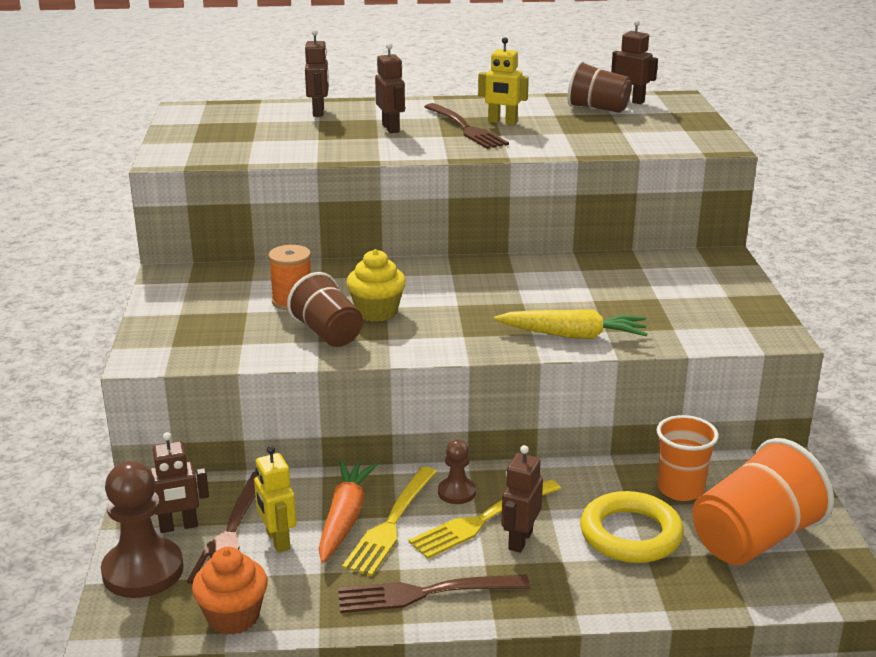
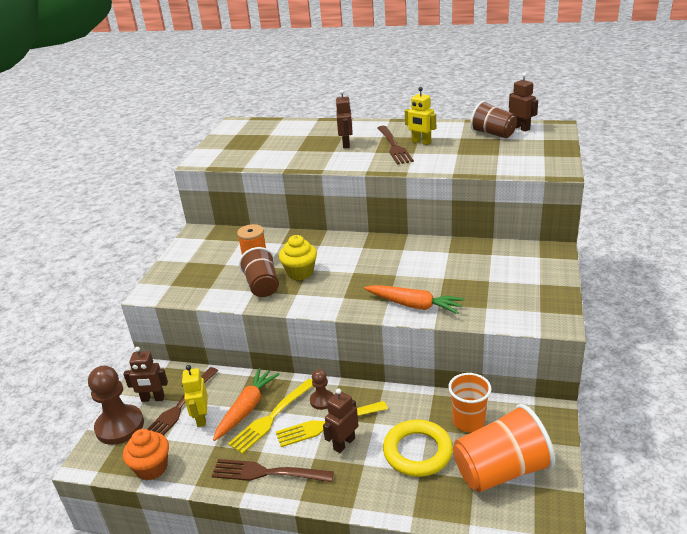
camera: 20 degrees right, 5 degrees up
(319, 112) = (310, 129): brown robot -> none
(574, 335) = (414, 305): yellow carrot -> orange carrot

